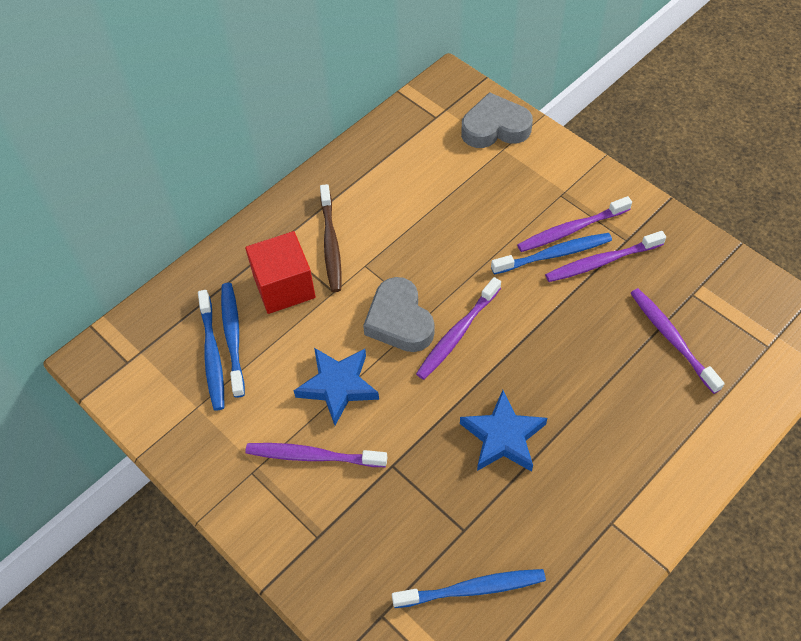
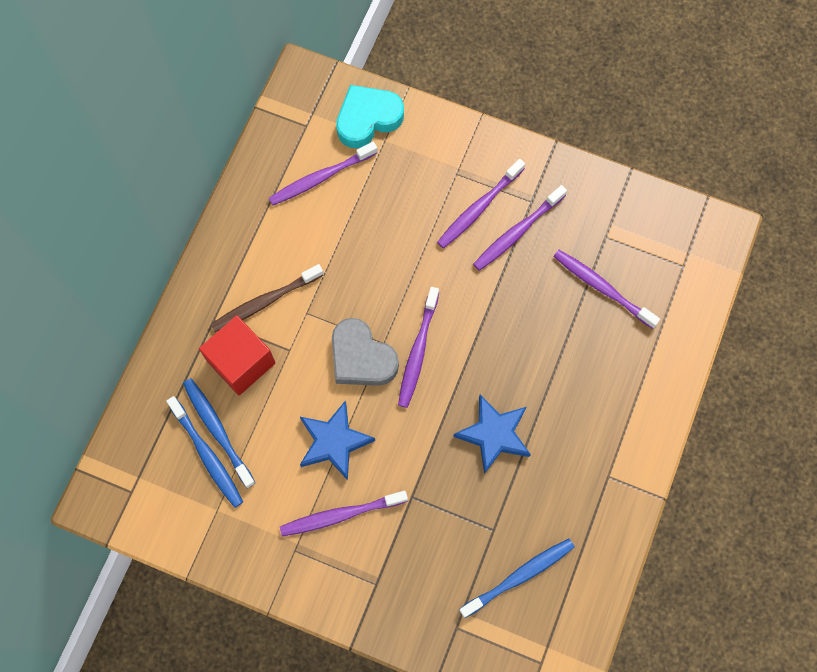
camera: 25 degrees left, 15 degrees up
(331, 244) = (265, 302): brown toothbrush -> brown toothbrush turned 90 degrees clockwise
(430, 161) = (321, 178): none -> purple toothbrush
(495, 128) = (368, 119): grey heart -> turquoise heart
(554, 254) = (473, 239): blue toothbrush -> none

